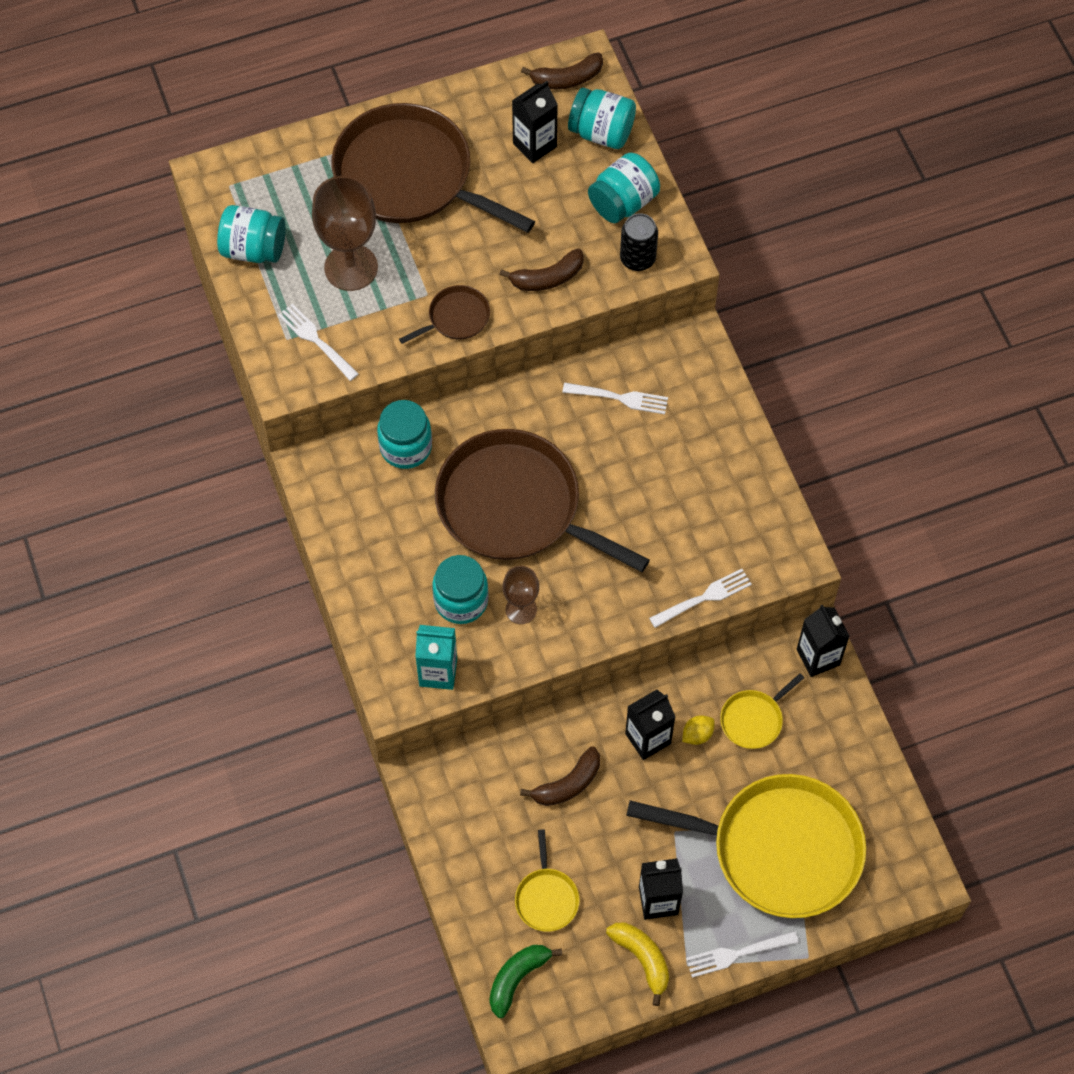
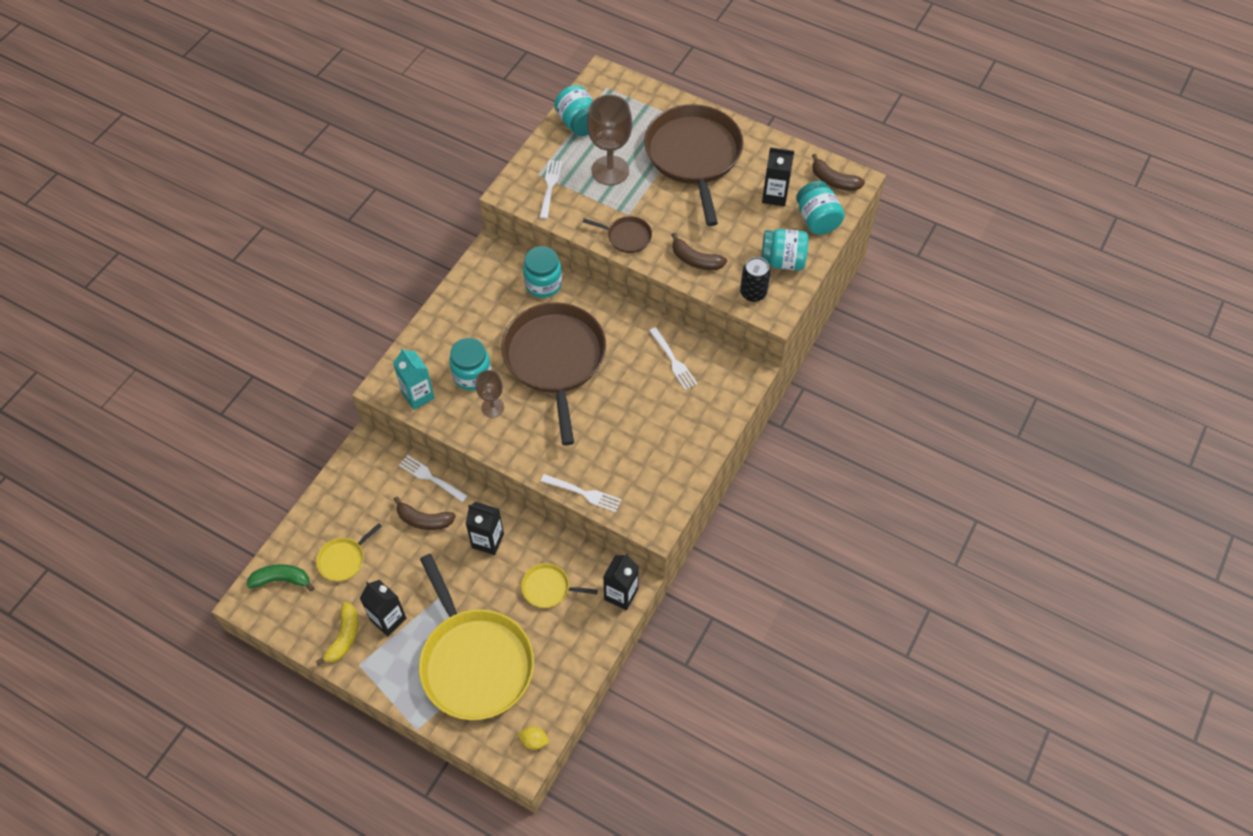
camera: 50 degrees right, 5 degrees down
(697, 734) = (512, 565): yellow lemon -> yellow lemon (534, 741)
(738, 953) = (388, 687): white fork -> white fork (431, 478)

